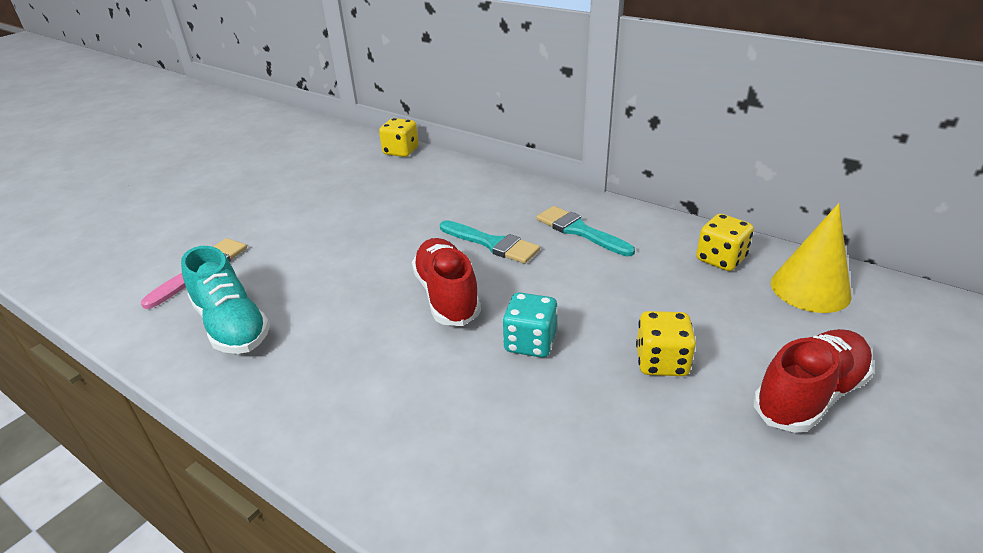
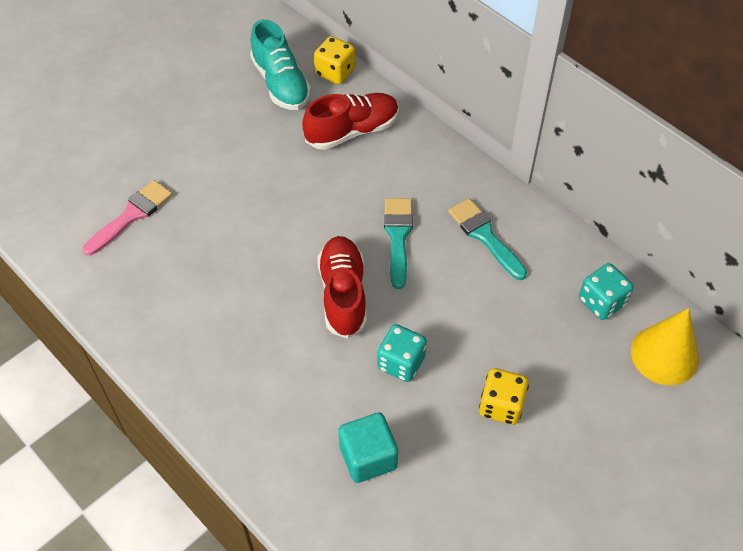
camera: 10 degrees right, 20 degrees up
(232, 325) = (158, 290): turquoise shoe -> turquoise shoe (281, 83)
(492, 244) = (398, 236): turquoise brush -> turquoise brush turned 135 degrees counterclockwise
(520, 444) = (368, 457): none -> turquoise cube
(720, 259) = (602, 302): yellow dice -> turquoise dice
(809, 395) = (603, 462): red shoe -> red shoe (352, 131)

